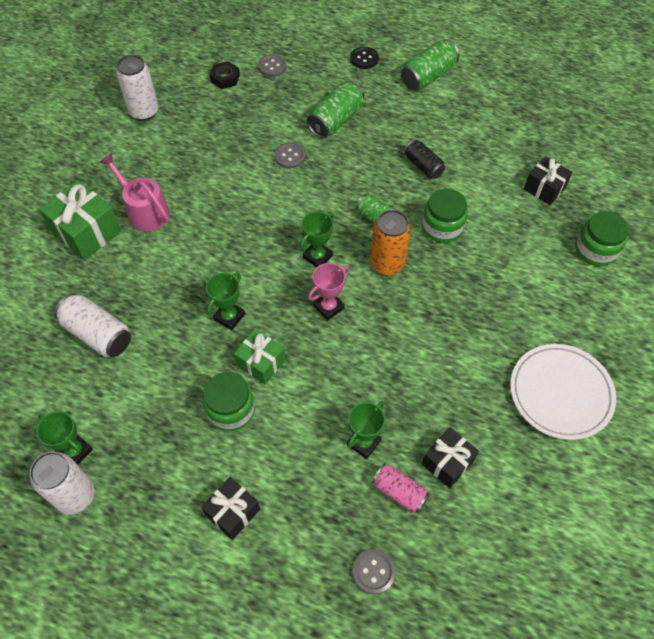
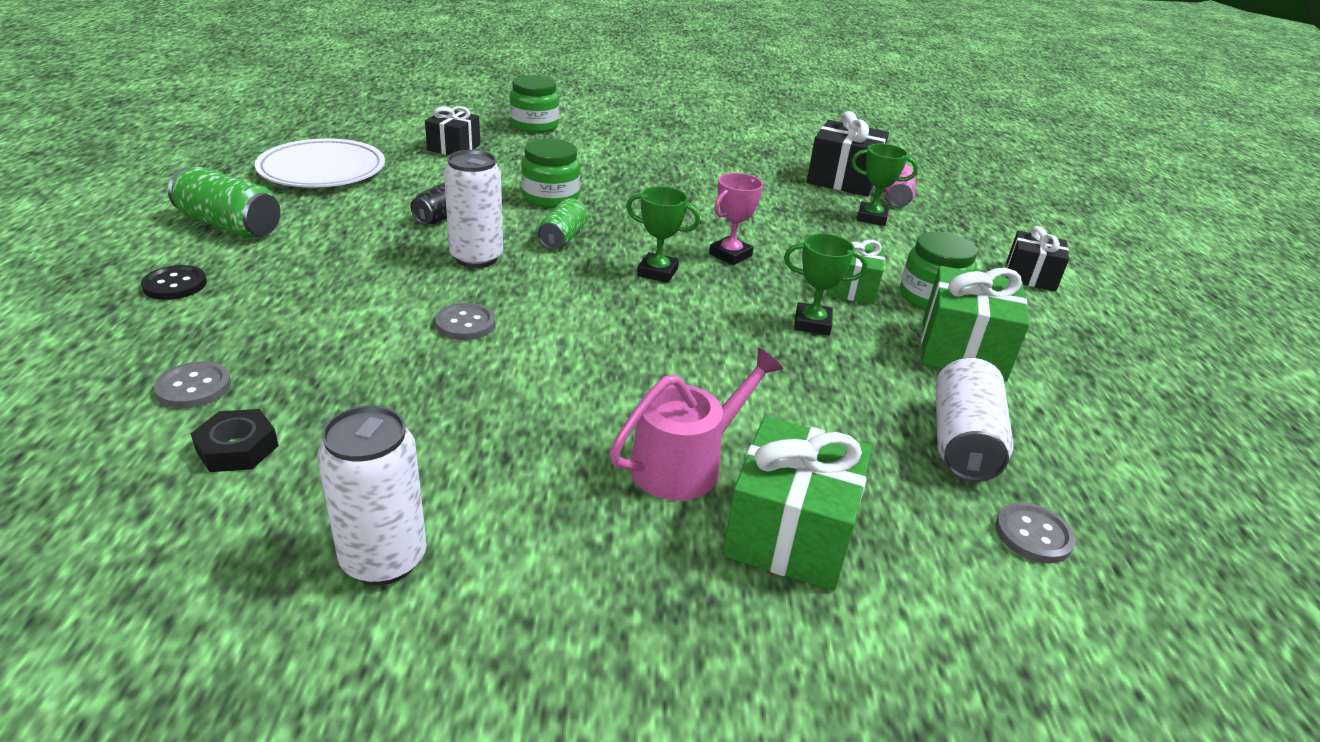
camera: 115 degrees left, 25 degrees down
(75, 451) = (1128, 406): green trophy -> none
(75, 495) = (1168, 387): white can -> white can (476, 258)
(144, 211) = (685, 464): pink watering can -> pink watering can turned 150 degrees counterclockwise
(168, 389) = (962, 350): none -> green gift
(328, 307) = (730, 255): pink trophy -> pink trophy turned 75 degrees counterclockwise
(336, 120) = (358, 292): green can -> none
(373, 572) = (978, 203): grey button -> grey button (1033, 535)
(387, 264) = (633, 225): orange can -> none
(447, 462) = (842, 180): black gift -> black gift, size x1.57
(560, 393) = (720, 139): white plate -> white plate (322, 170)

